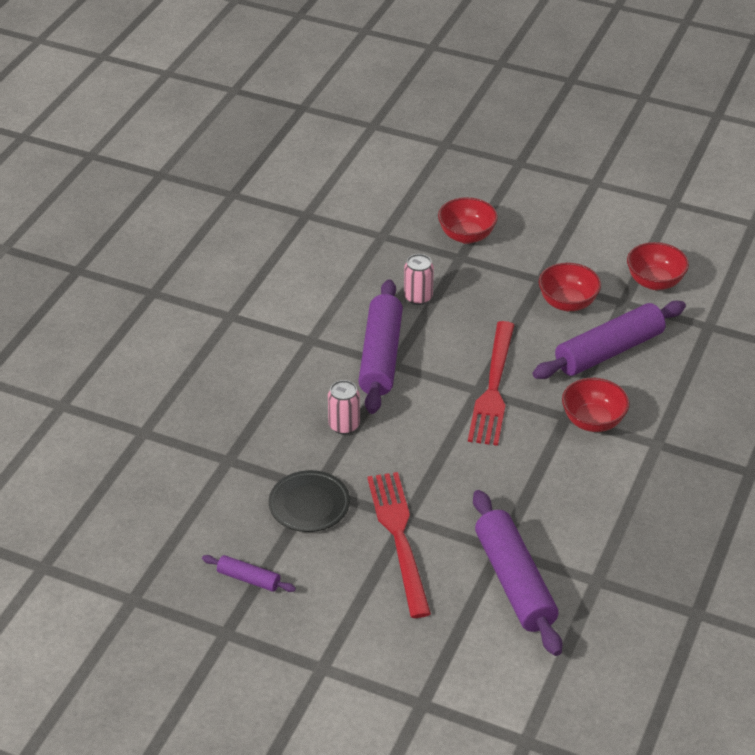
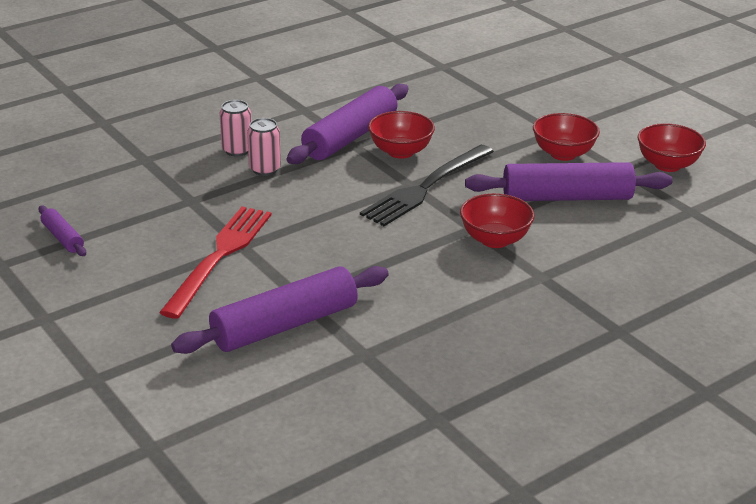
camera: 30 degrees right, 10 degrees down
(309, 505) = (172, 209): black plate -> none
(418, 297) = (428, 111): pink can -> pink can (237, 150)
(466, 236) = (518, 86): red bowl -> red bowl (400, 152)
(493, 388) = (426, 187): red fork -> black fork
(514, 581) = (284, 325): purple rolling pin -> purple rolling pin turned 45 degrees clockwise

